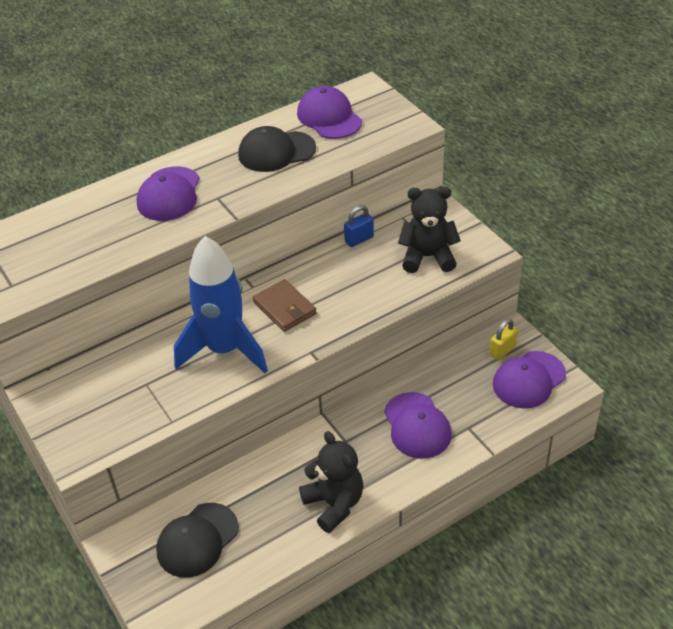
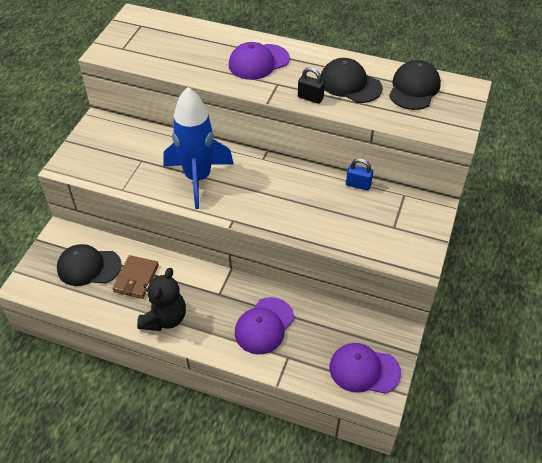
camera: 50 degrees right, 5 degrees up
(264, 186) = (310, 98): none -> black padlock
(284, 308) = (259, 185): brown wallet -> brown wallet (136, 278)
(329, 117) = (414, 88): purple cap -> black cap
(428, 257) = (379, 231): black teddy bear -> none
(502, 351) = (377, 338): yellow padlock -> none

